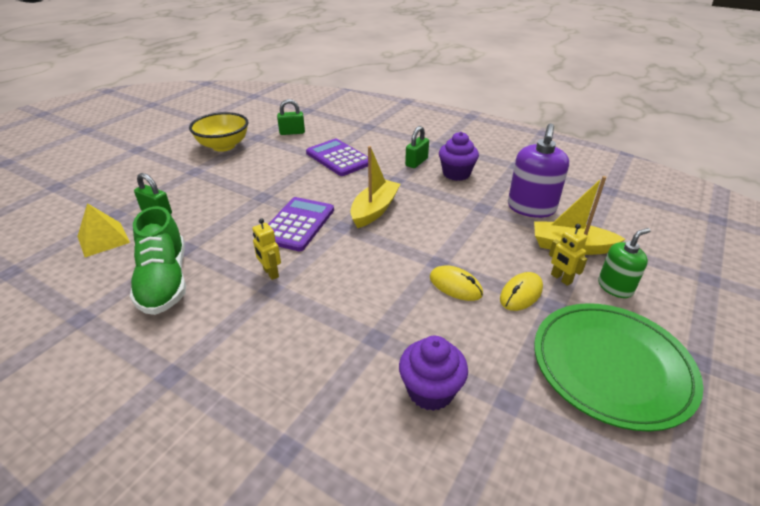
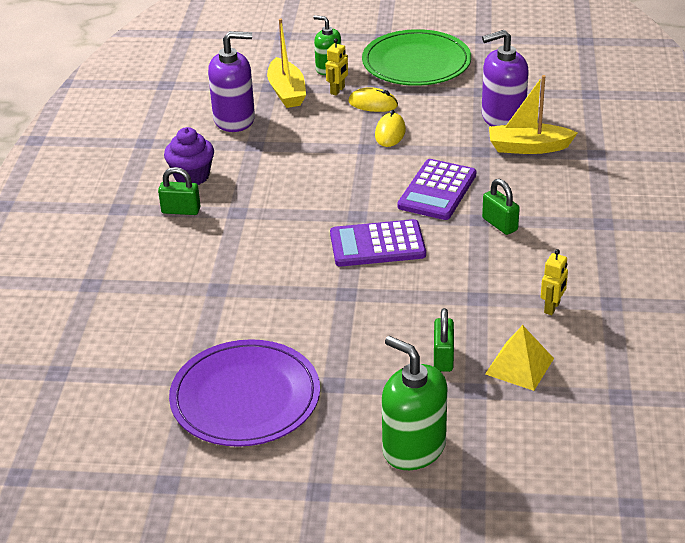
camera: 115 degrees left, 0 degrees up
(114, 180) = (414, 448): none -> green soap dispenser
(165, 281) = (529, 282): green shoe -> none
(223, 146) = (245, 398): yellow bowl -> purple plate
(270, 273) = (461, 228): yellow robot -> yellow robot (552, 308)
(292, 132) = (156, 349): green padlock -> green padlock (500, 224)
(338, 158) = (210, 273): purple calculator -> purple calculator (437, 191)
(374, 210) = (311, 206): yellow boat -> yellow boat (528, 147)
(430, 391) = (502, 118): purple cupcake -> purple soap dispenser

